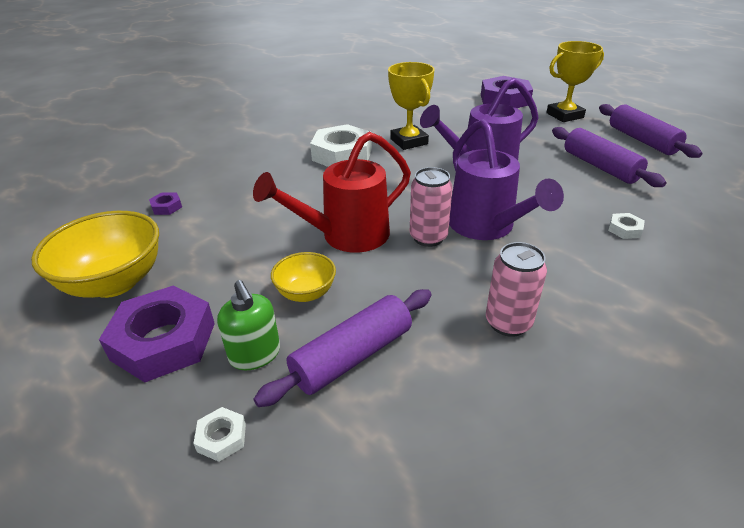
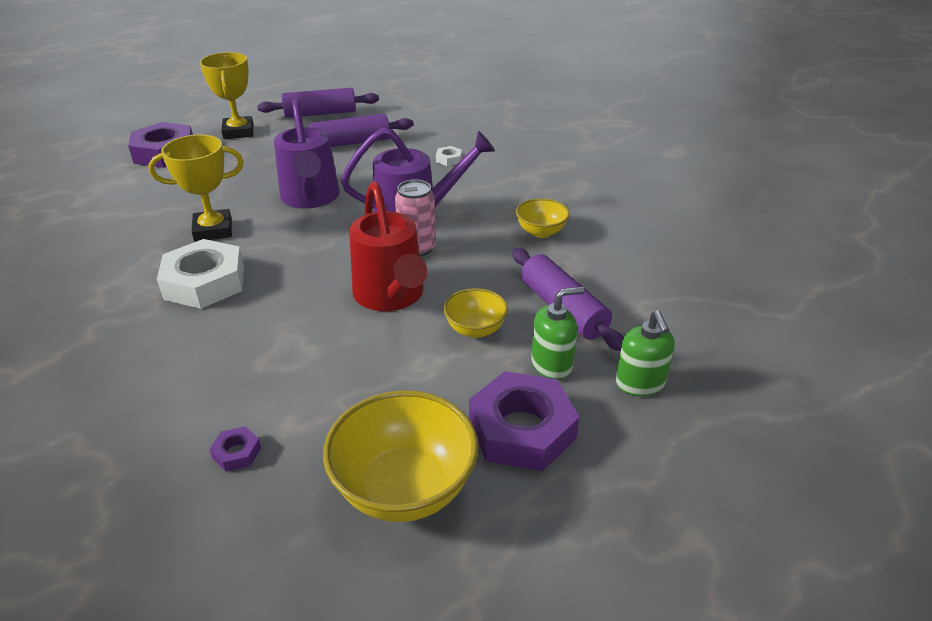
camera: 80 degrees left, 0 degrees up
(222, 437) = (640, 383): white nut -> green soap dispenser
(508, 323) = (541, 232): pink can -> yellow bowl

